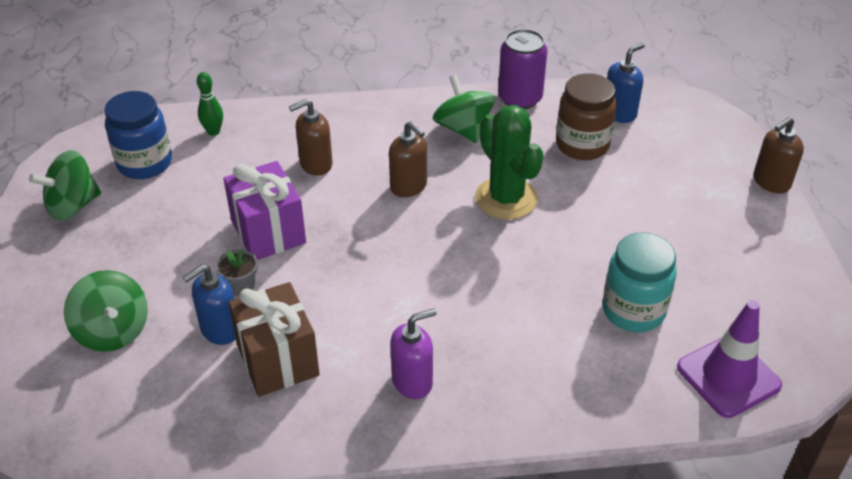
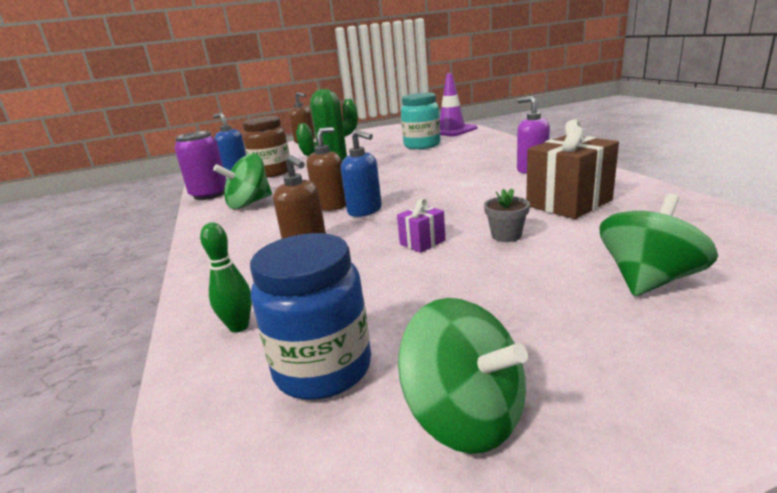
camera: 100 degrees left, 20 degrees down
(220, 330) = (569, 230): blue soap dispenser -> blue soap dispenser (365, 211)
(268, 232) = (422, 242): purple gift -> purple gift, size x0.49

